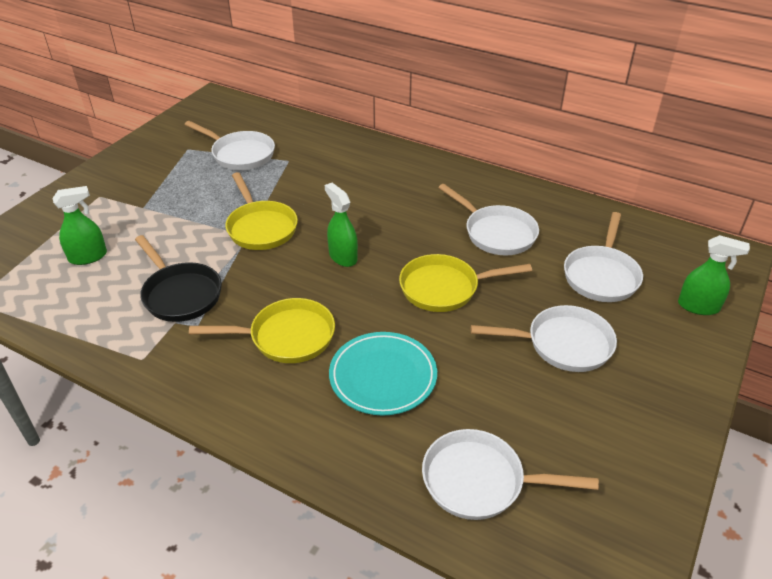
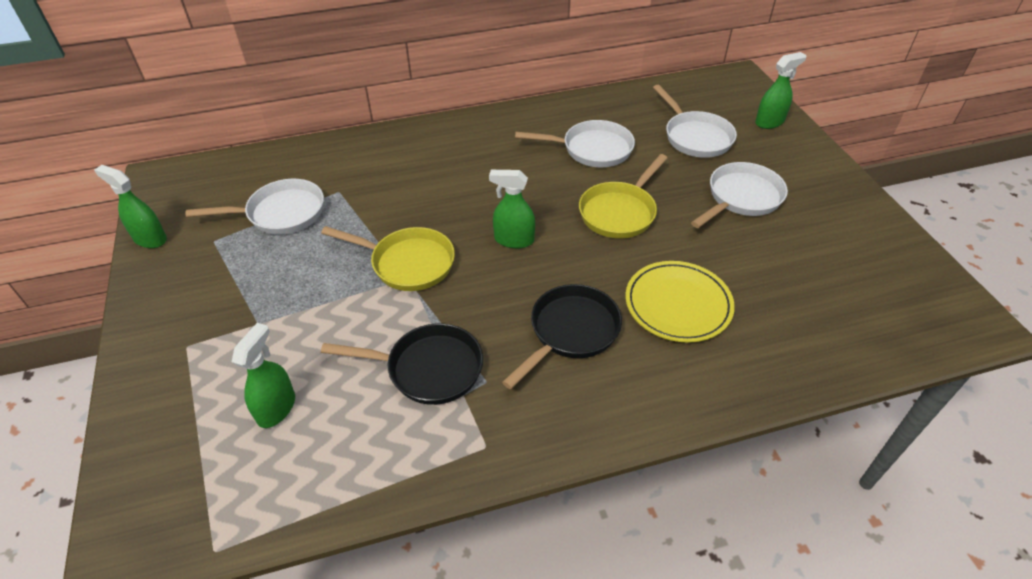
camera: 45 degrees left, 5 degrees up
(162, 129) = (150, 239): none -> green spray bottle
(286, 337) = (570, 332): yellow pan -> black pan
(383, 376) = (678, 304): turquoise plate -> yellow plate
(480, 481) = (829, 321): white pan -> none

